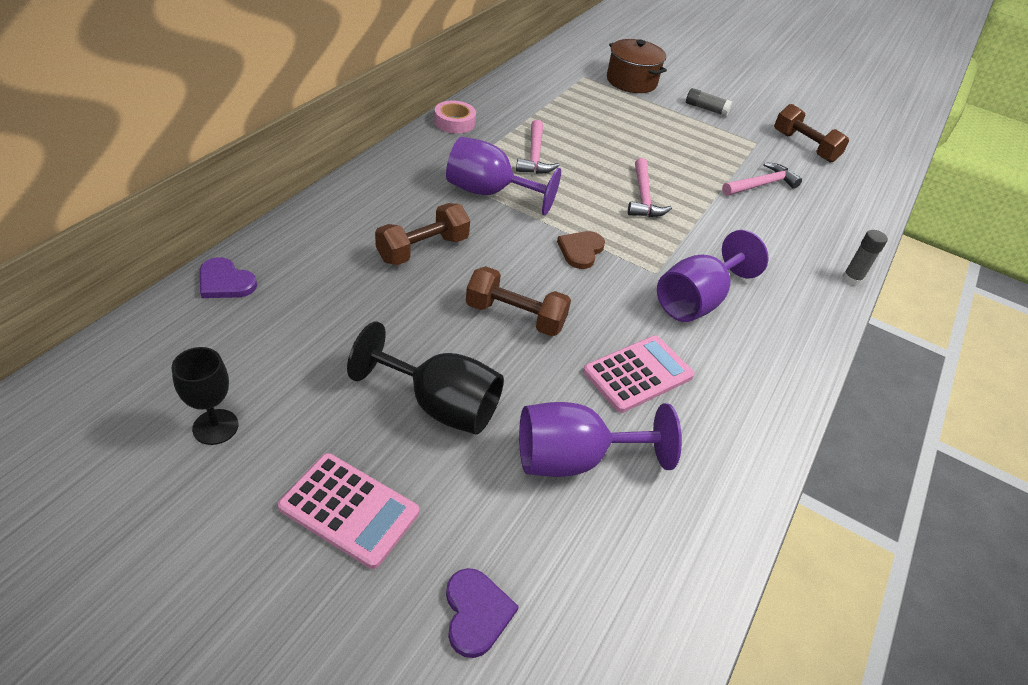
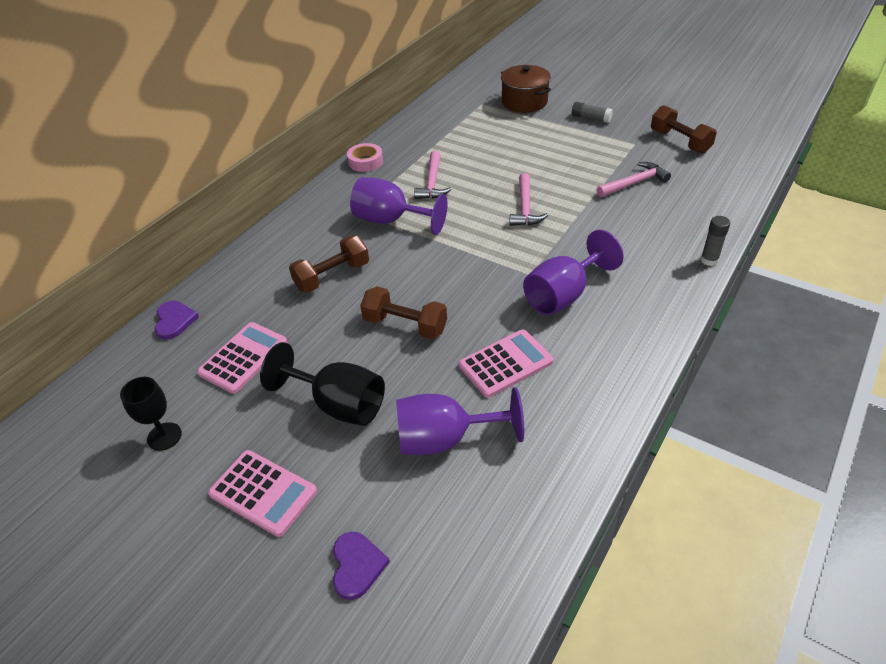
camera: 10 degrees right, 0 degrees up
(225, 282) = (174, 321): purple heart -> purple heart turned 135 degrees counterclockwise
(316, 336) = (243, 358): none -> pink calculator
(581, 250) = (465, 262): brown heart -> none

